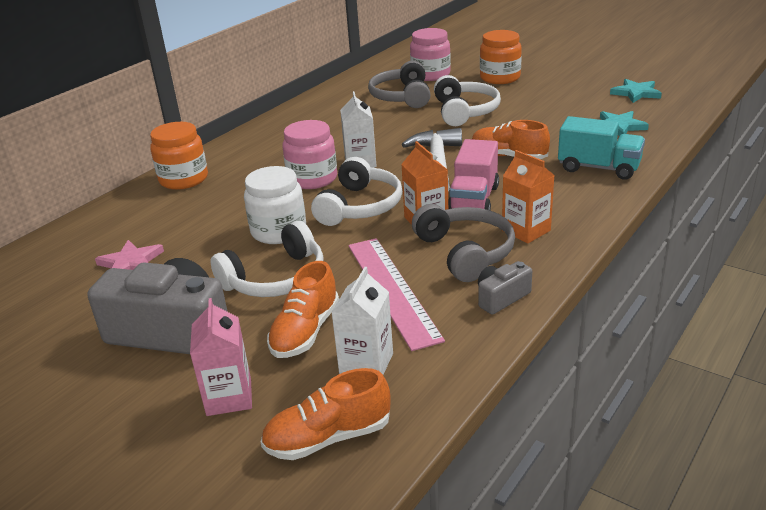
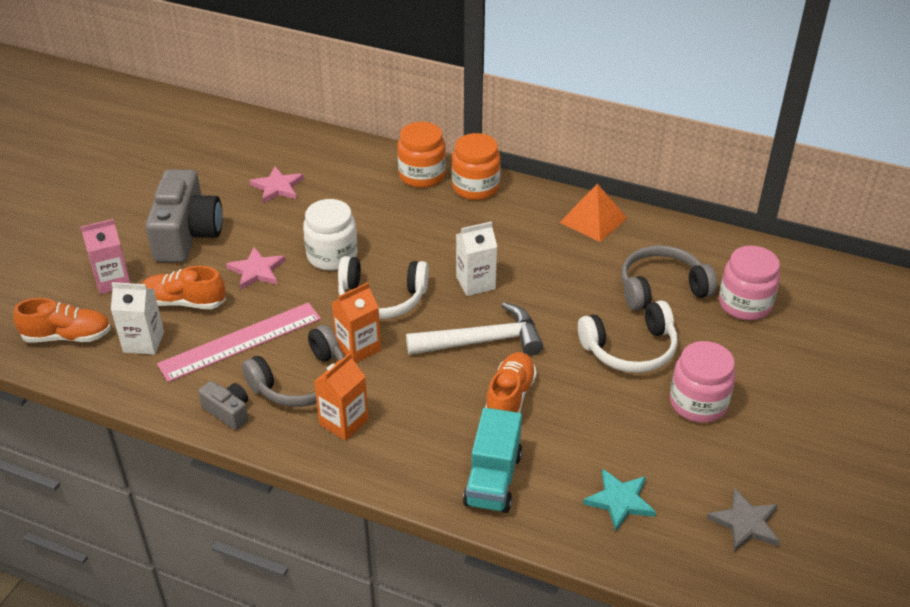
camera: 75 degrees right, 10 degrees up
(276, 278) = (257, 271): white headphones -> pink star
(306, 113) = (593, 220): none -> orange pyramid
(312, 179) = (434, 256): pink jar -> pink jar (698, 403)
(328, 438) = (67, 336): orange shoe -> orange shoe turned 120 degrees clockwise
(474, 200) = (403, 378): pink truck -> none
(500, 78) = (757, 373): orange jar -> orange jar (475, 187)
(636, 93) = (745, 523): turquoise star -> grey star

